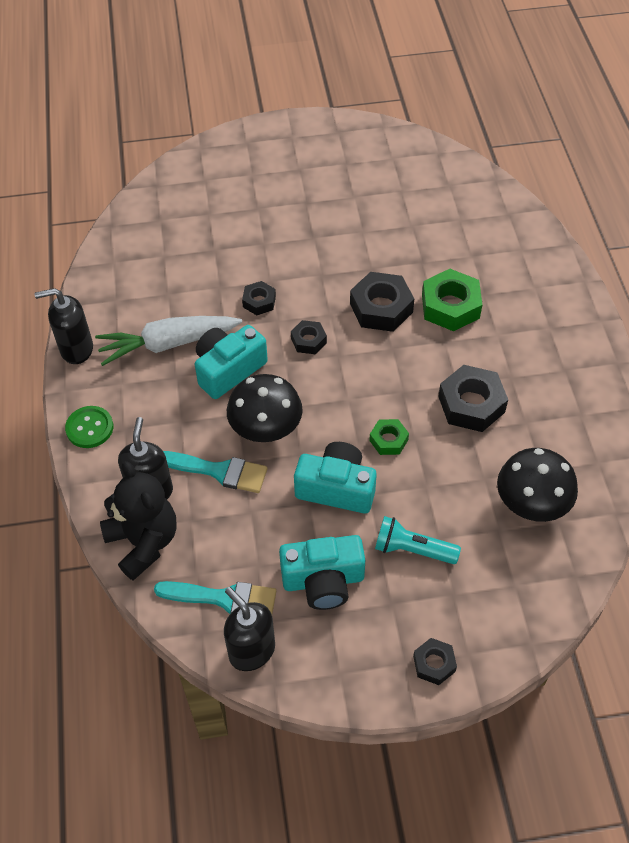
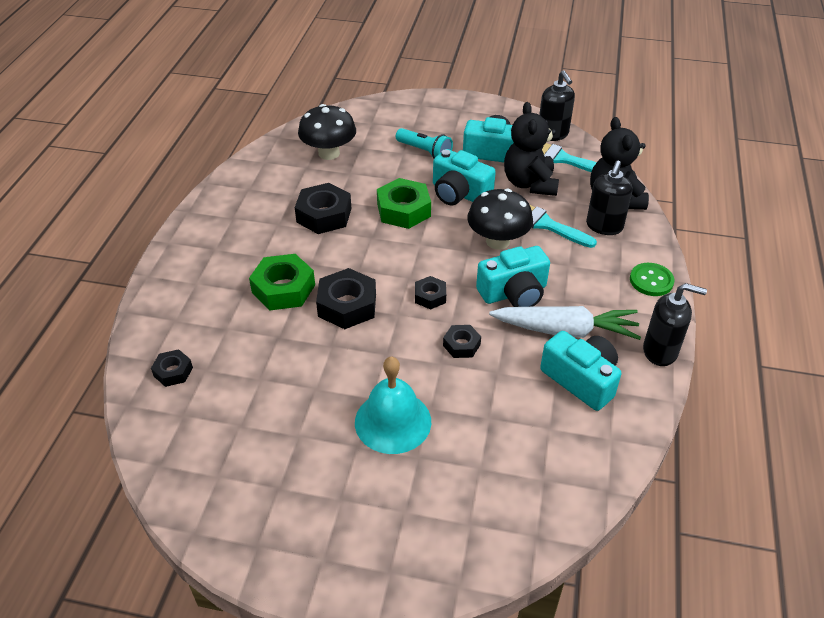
camera: 160 degrees left, 10 degrees down
(145, 301) = (581, 379): none -> turquoise camera
(256, 534) = (529, 183): none -> black teddy bear
(288, 225) = (393, 421): none -> turquoise bell
(388, 440) = (403, 210): green nut -> green nut, size x1.79
(434, 664) = (443, 106): black nut -> black nut (173, 371)

